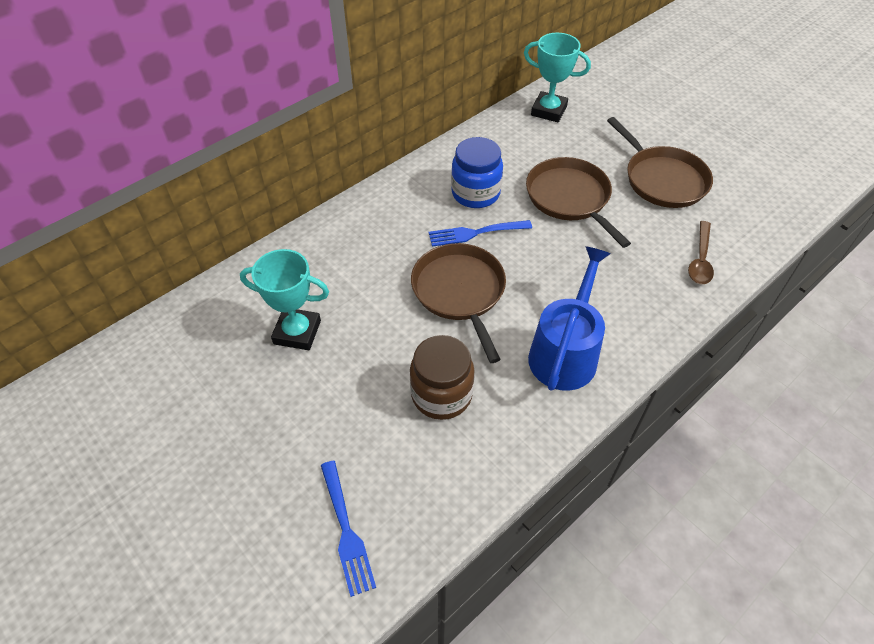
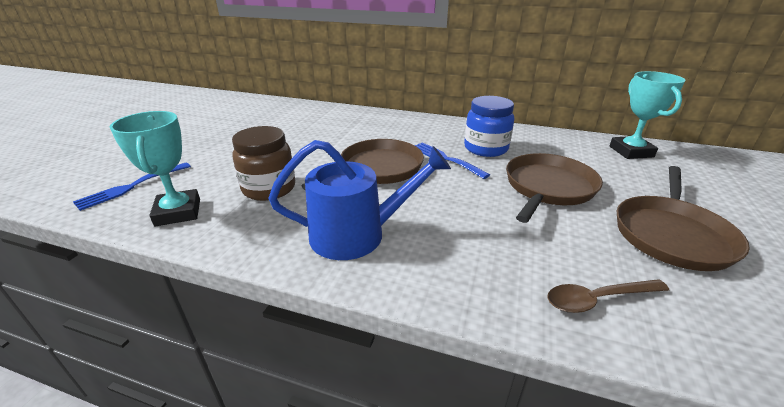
camera: 60 degrees right, 20 degrees down
(297, 332) = (292, 130): turquoise trophy -> turquoise trophy (178, 212)

